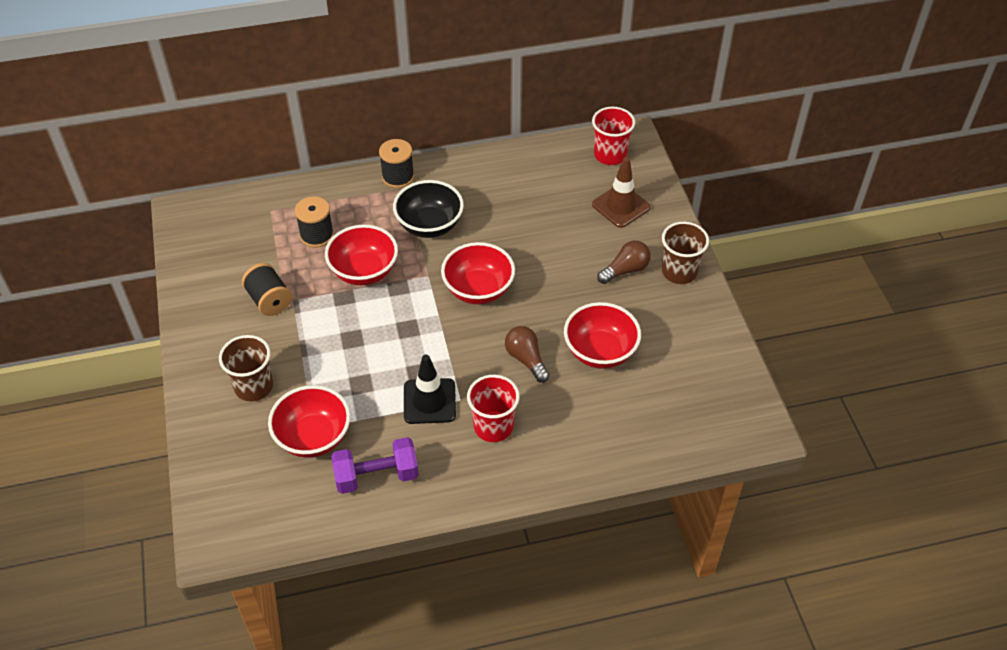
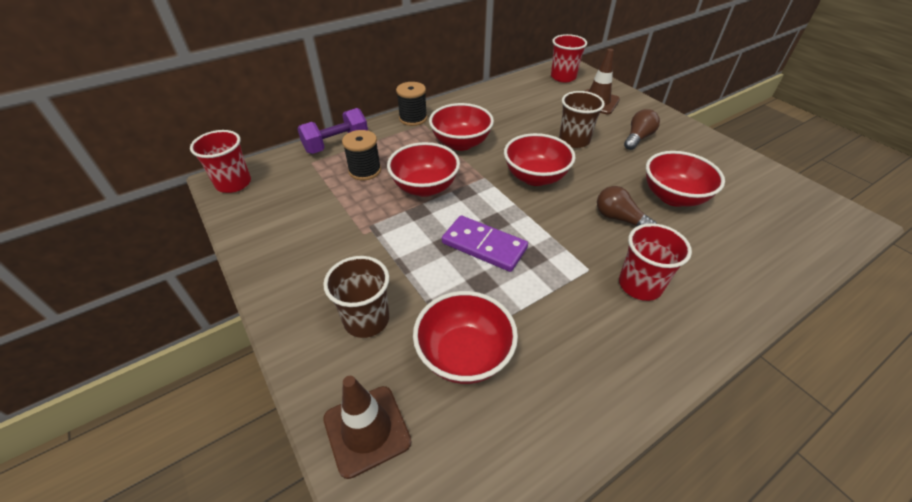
camera: 20 degrees left, 5 degrees down
(191, 217) = (233, 183): none -> red cup
(220, 466) = (367, 430): none -> brown traffic cone
(269, 300) = (344, 232): black spool -> none
(377, 476) = (562, 376): purple dumbbell -> purple dumbbell (336, 144)
(383, 350) = (484, 245): none -> purple domino
(429, 225) = (461, 143): black bowl -> red bowl
(429, 401) = (561, 279): black traffic cone -> none
(679, 272) = (677, 130): brown cup -> brown cup (574, 140)

